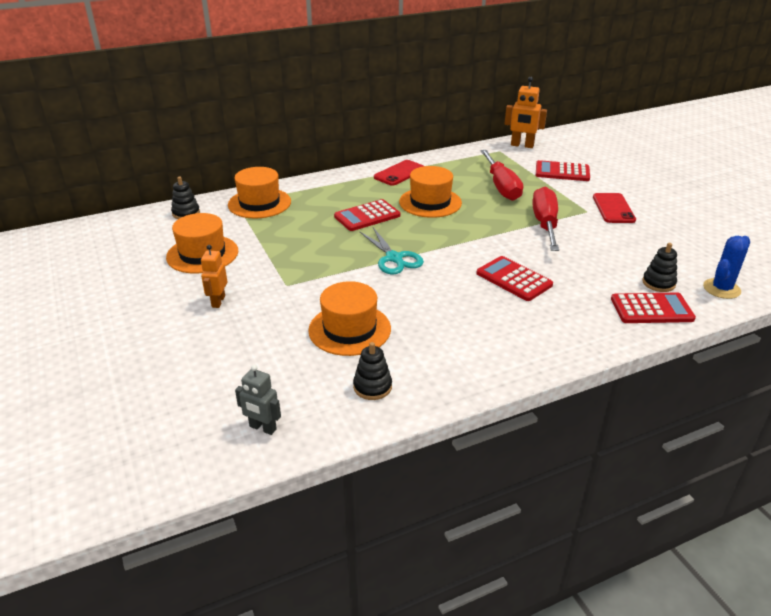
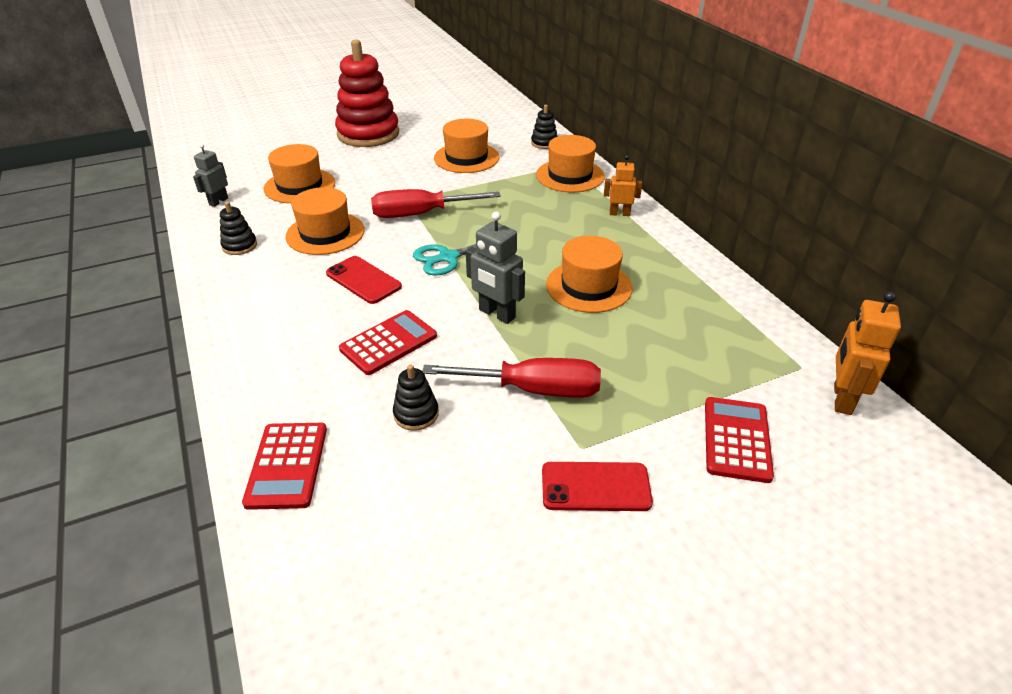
camera: 90 degrees right, 5 degrees up
(104, 324) = (368, 134): none -> red stacking toy
(218, 301) = (387, 171): orange robot -> orange robot (619, 213)
(236, 362) = (300, 186): none -> orange hat
(367, 216) = (546, 240): red calculator -> none
(400, 173) = (674, 263): red phone -> red phone (363, 280)
(469, 236) = (496, 314): none -> grey robot
(501, 187) = (653, 356): red screwdriver -> red screwdriver (420, 214)
(658, 283) = (348, 491): black stacking toy -> black stacking toy (416, 414)
(721, 289) = (313, 575): blue cactus -> none

